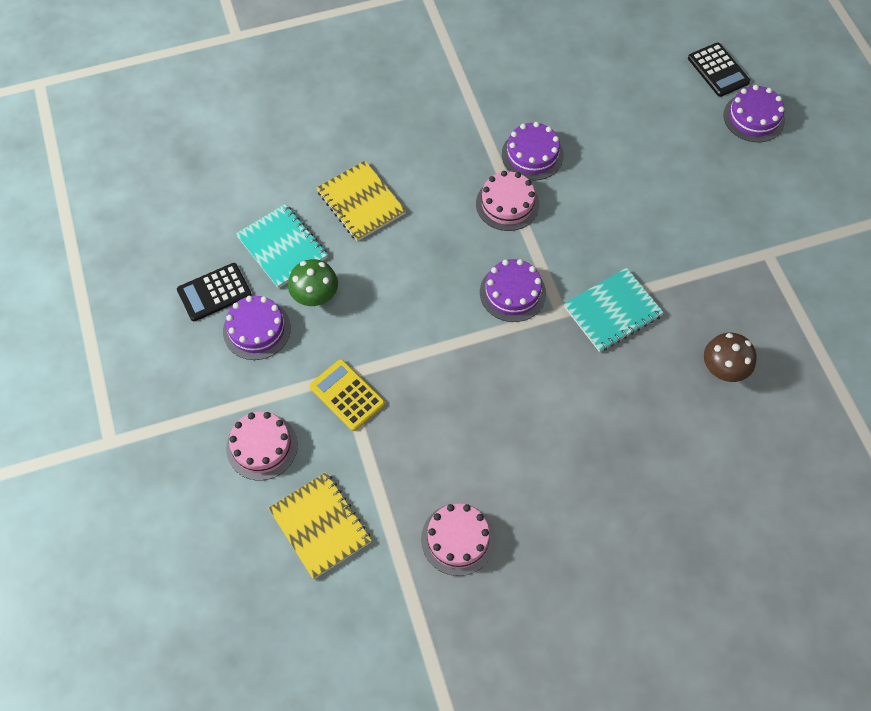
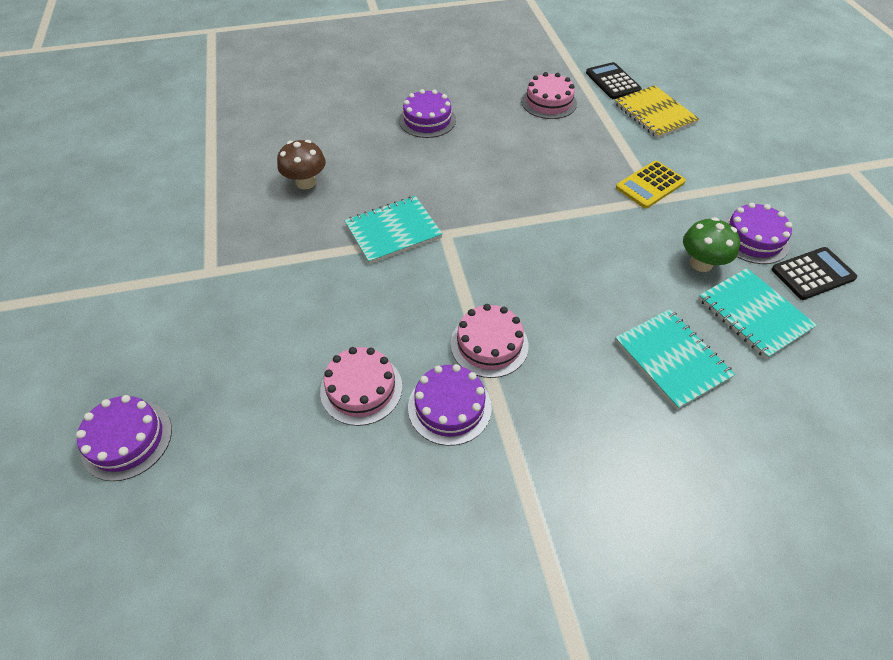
camera: 175 degrees left, 10 degrees down
(262, 446) = (716, 158): pink cake -> pink cake (361, 388)
(347, 395) = (650, 185): yellow calculator -> yellow calculator turned 90 degrees clockwise
(361, 202) = (672, 359): yellow notebook -> turquoise notebook
(512, 292) = (492, 253): purple cake -> purple cake (427, 120)
(718, 70) = (132, 530): black calculator -> black calculator (612, 81)

